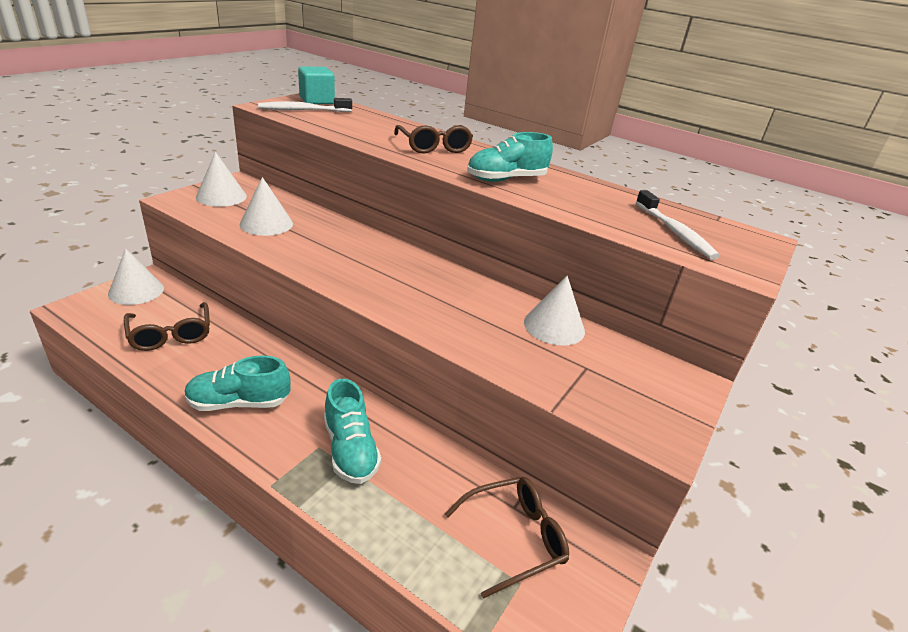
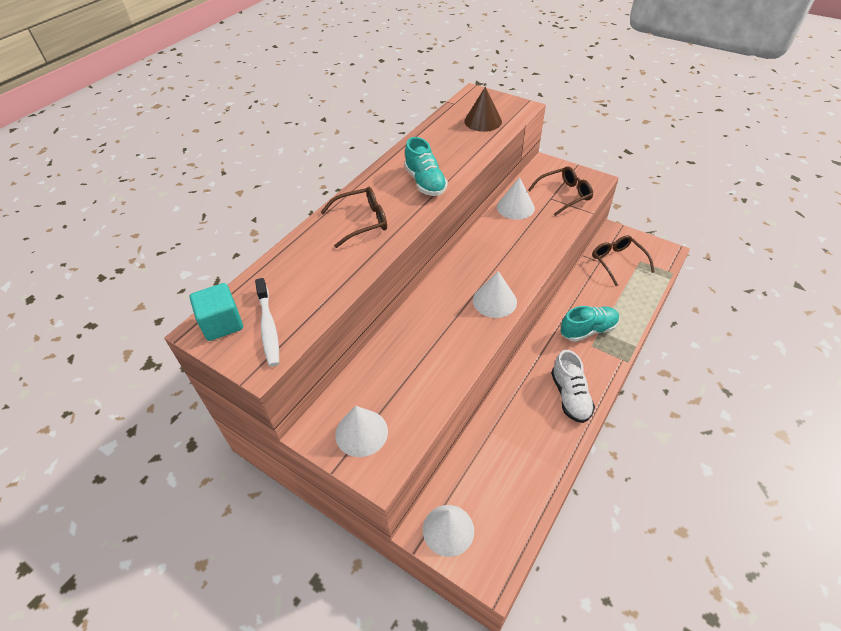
camera: 85 degrees left, 15 degrees up
(171, 334) = (508, 469): brown glasses -> brown glasses (564, 195)
(239, 403) = (570, 396): turquoise shoe -> white shoe
(266, 224) = (417, 377): white cone -> white cone (494, 301)
(675, 232) = (483, 121): white toothbrush -> brown cone

